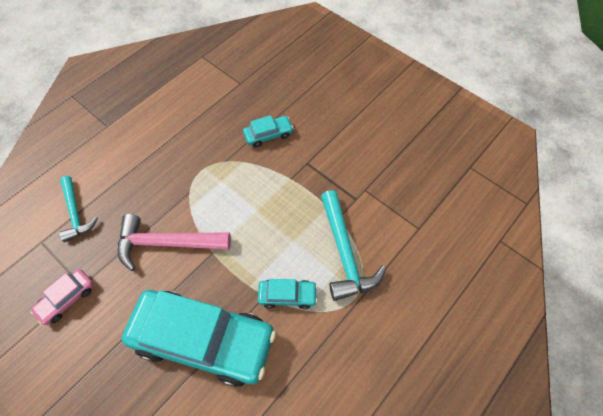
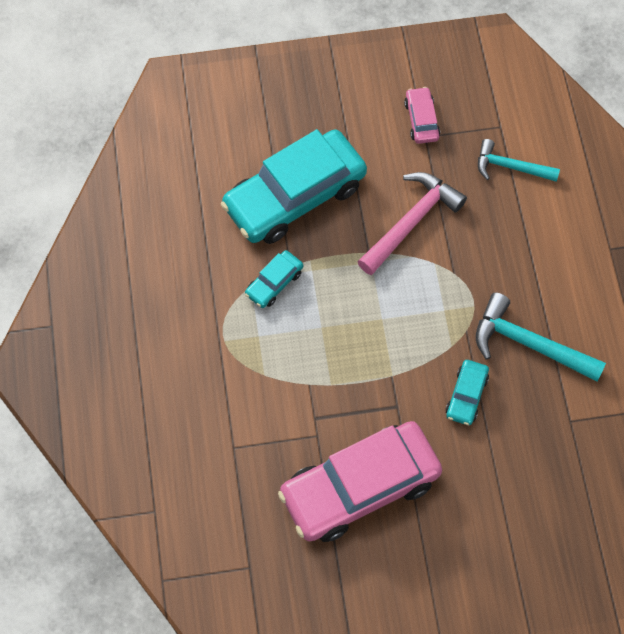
camera: 130 degrees right, 5 degrees up
(345, 253) = (269, 360): turquoise hammer -> turquoise hammer (529, 344)
(372, 148) = (360, 487): none -> pink car

